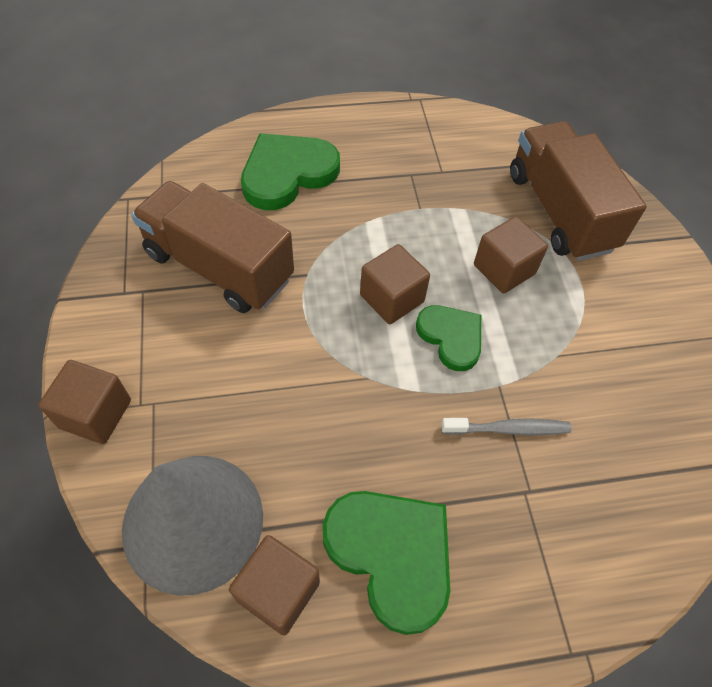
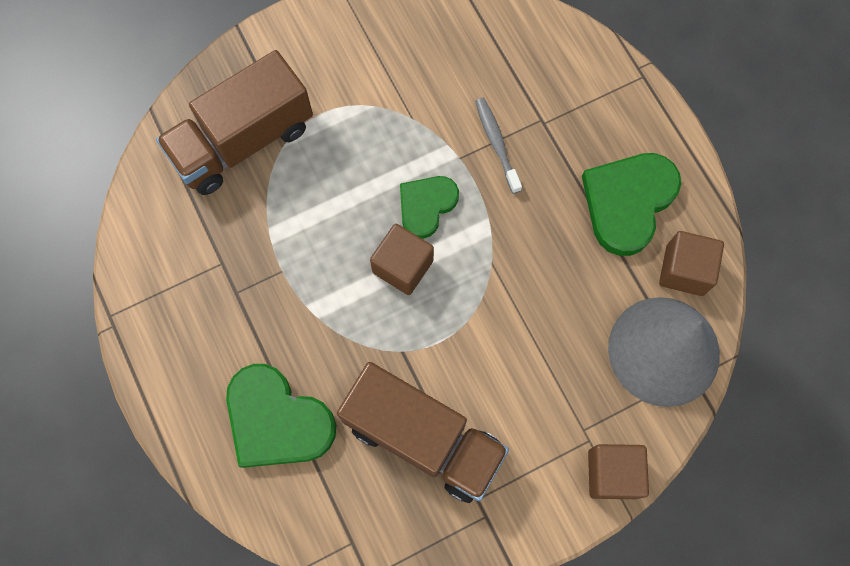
camera: 105 degrees left, 15 degrees up
(219, 267) = (423, 438): brown truck -> brown truck turned 75 degrees counterclockwise
(504, 269) = (334, 178): brown cube -> none

